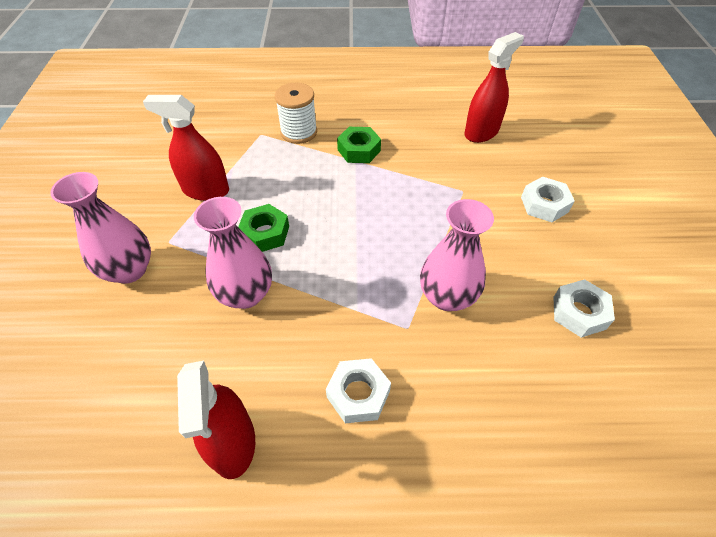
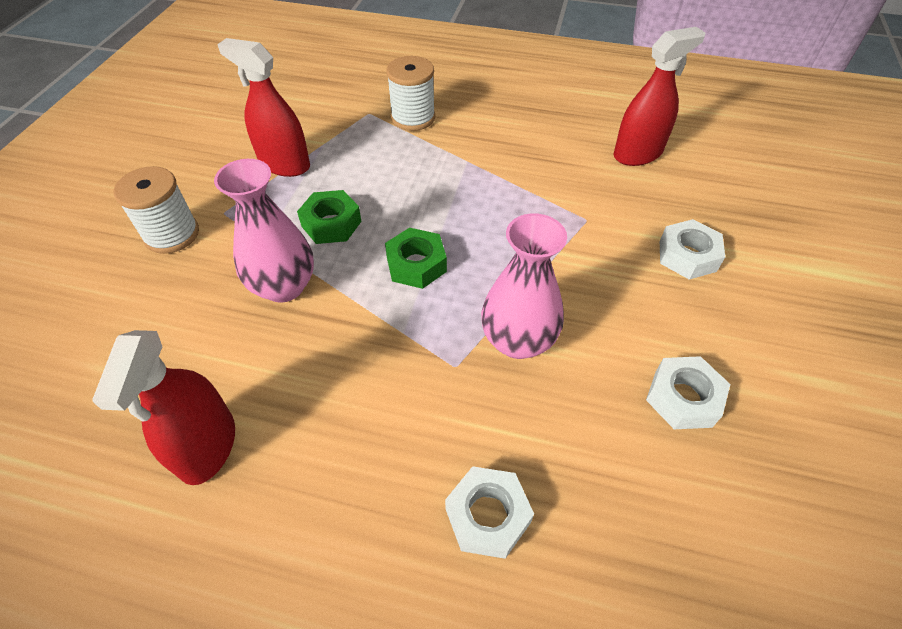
camera: 15 degrees right, 0 degrees up
(129, 270) = (172, 234): pink vase -> white spool
(358, 394) = (367, 428): white nut -> white nut (487, 516)
(359, 150) = (476, 150): green nut -> green nut (416, 264)

